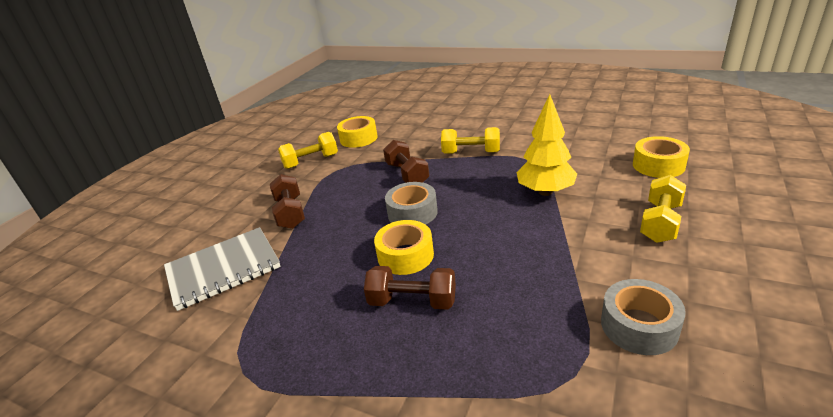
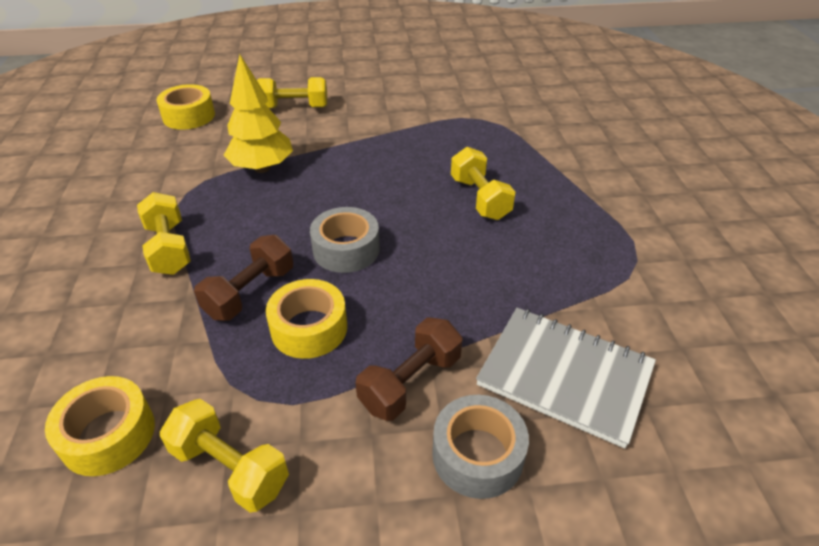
camera: 125 degrees left, 10 degrees up
(405, 255) = (425, 225): yellow tape -> yellow tape (309, 328)
(412, 301) = (480, 198): brown dumbbell -> yellow dumbbell
(639, 326) = (422, 104): grey tape -> grey tape (477, 455)

